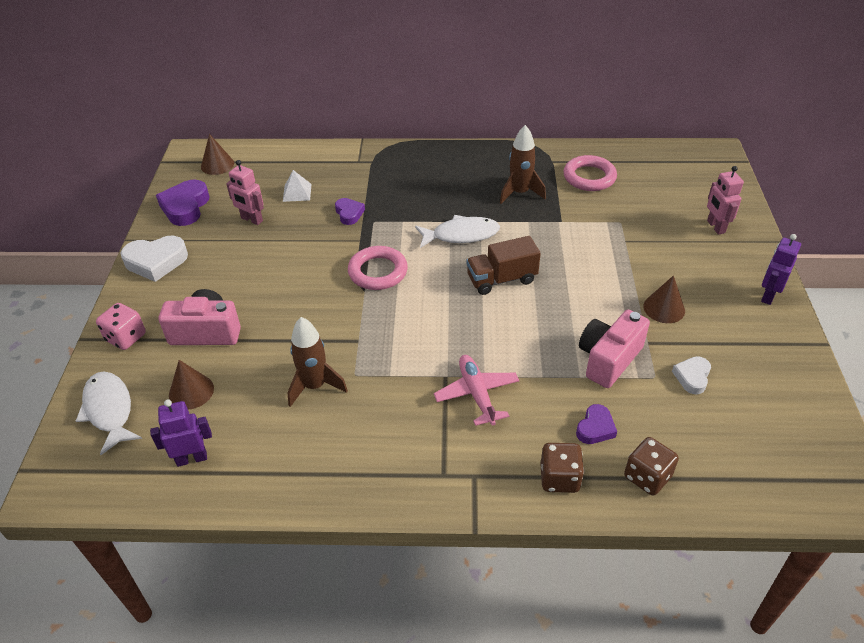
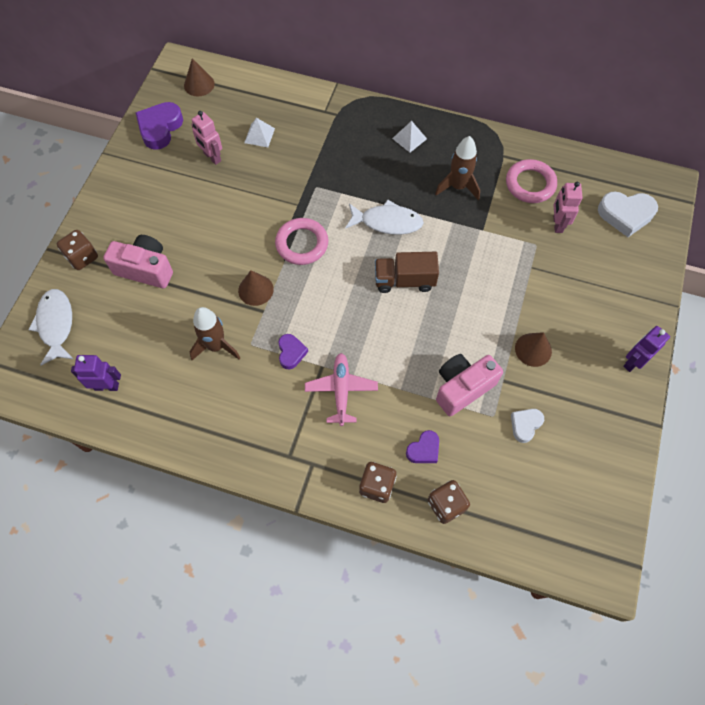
camera: 15 degrees right, 20 degrees up
(126, 337) = (82, 257): pink dice -> brown dice
(156, 262) = (122, 184): white heart -> white heart (625, 215)
(191, 391) = (120, 324): brown cone -> brown cone (255, 290)
(349, 213) = (297, 172): purple heart -> purple heart (291, 353)
(453, 166) = (409, 138): none -> white pyramid
(715, 227) = (622, 273): pink robot -> pink robot (557, 224)

